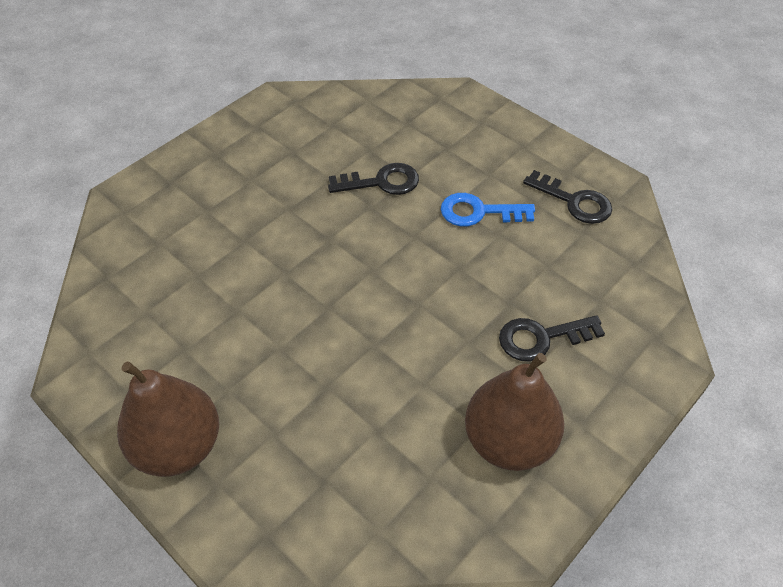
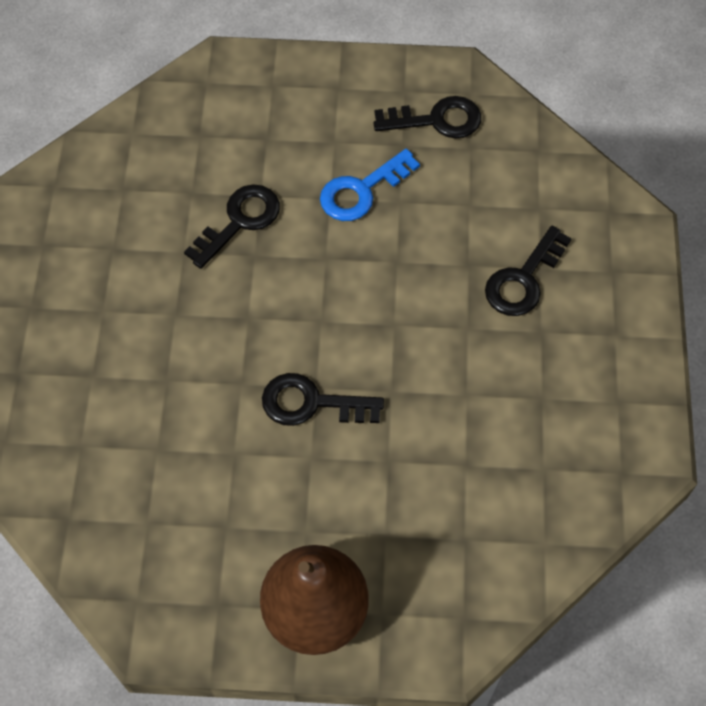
camera: 40 degrees left, 10 degrees up
(314, 314) = (311, 403): none -> black key
(509, 441) = (575, 391): brown pear -> none

